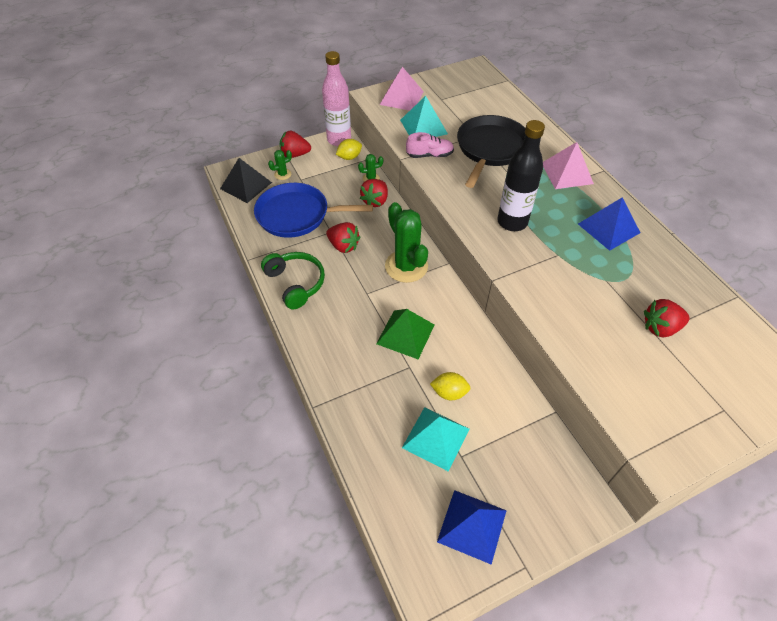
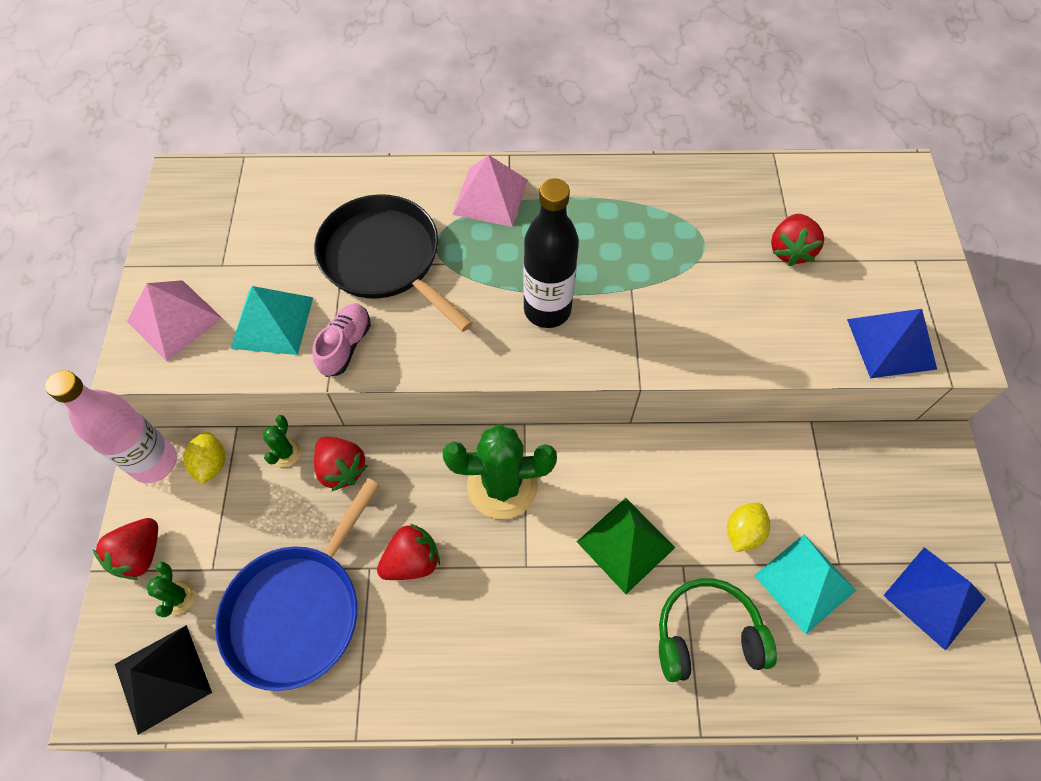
camera: 65 degrees left, 10 degrees up
(295, 283) = (452, 672): green headphones -> green headphones (707, 635)
(608, 228) = (614, 209): blue pyramid -> blue pyramid (891, 344)

